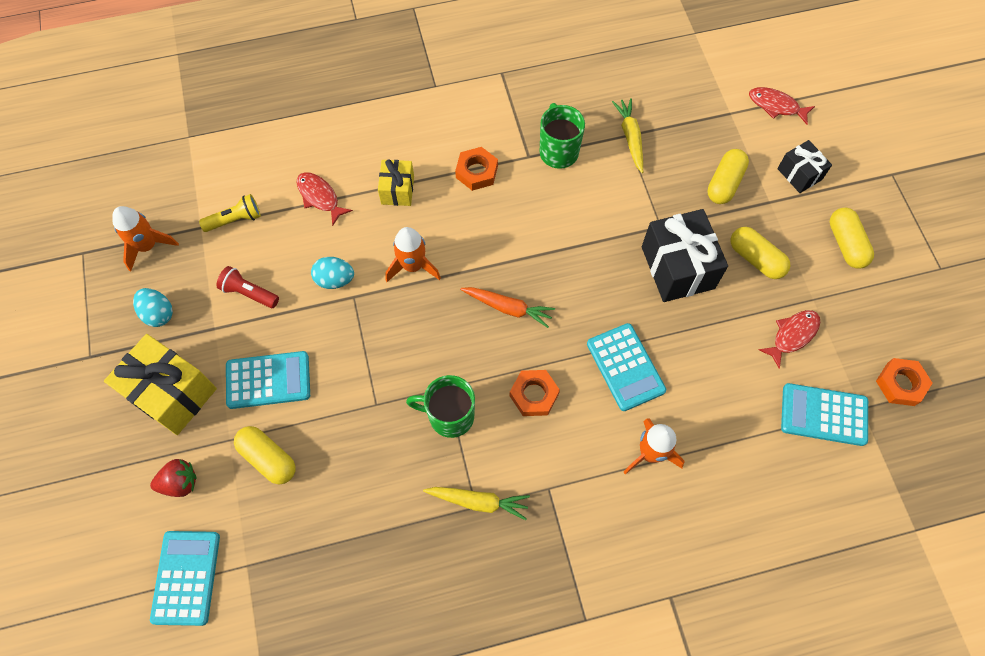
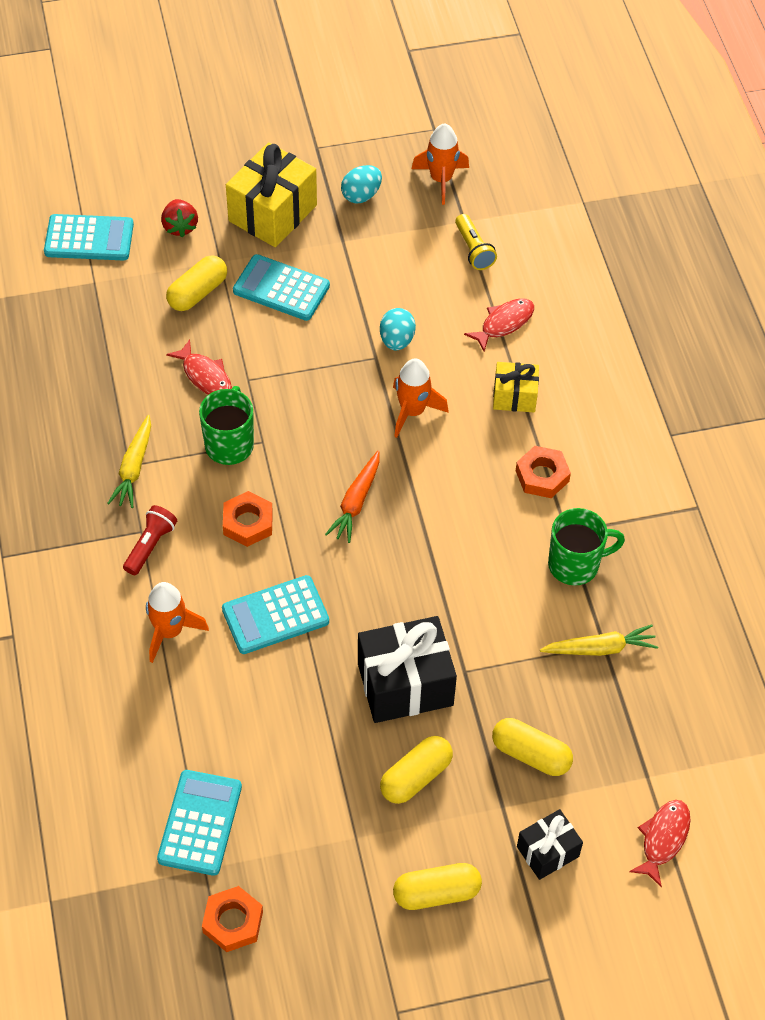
camera: 90 degrees right, 10 degrees down
(249, 293) = (383, 267): red flashlight -> red flashlight (150, 546)
(268, 380) = (281, 288): turquoise calculator -> turquoise calculator turned 120 degrees clockwise
(792, 335) = (306, 804): red fish -> red fish (205, 376)

